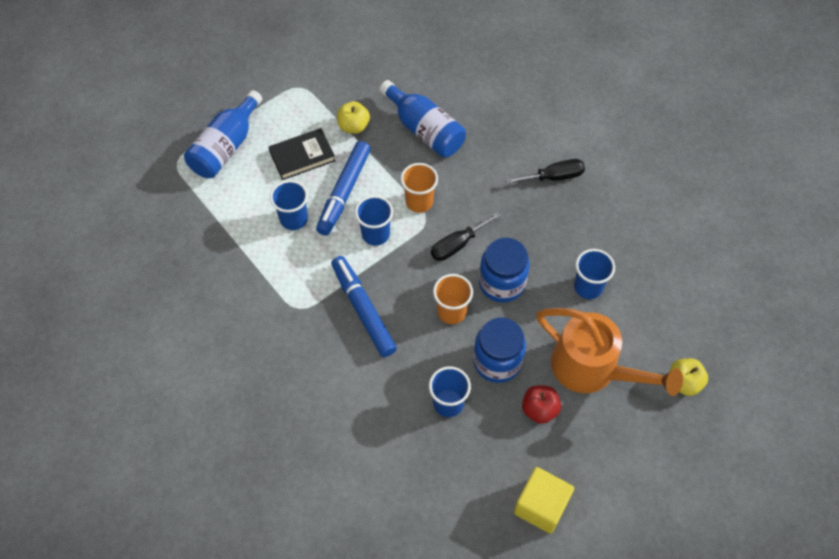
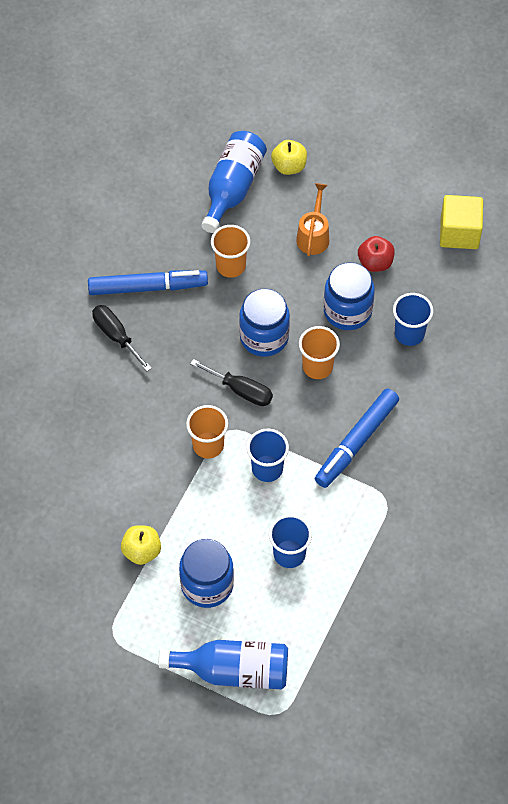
camera: 115 degrees left, 0 degrees up
(302, 156) = (207, 584): black book -> blue jar
(344, 192) = (232, 521): blue marker -> blue marker (148, 287)
(424, 130) = (113, 478): blue bottle -> blue bottle (233, 188)
(588, 287) = (231, 266): blue cup -> orange cup
(593, 369) = (313, 235): orange watering can -> orange watering can, size x0.53

